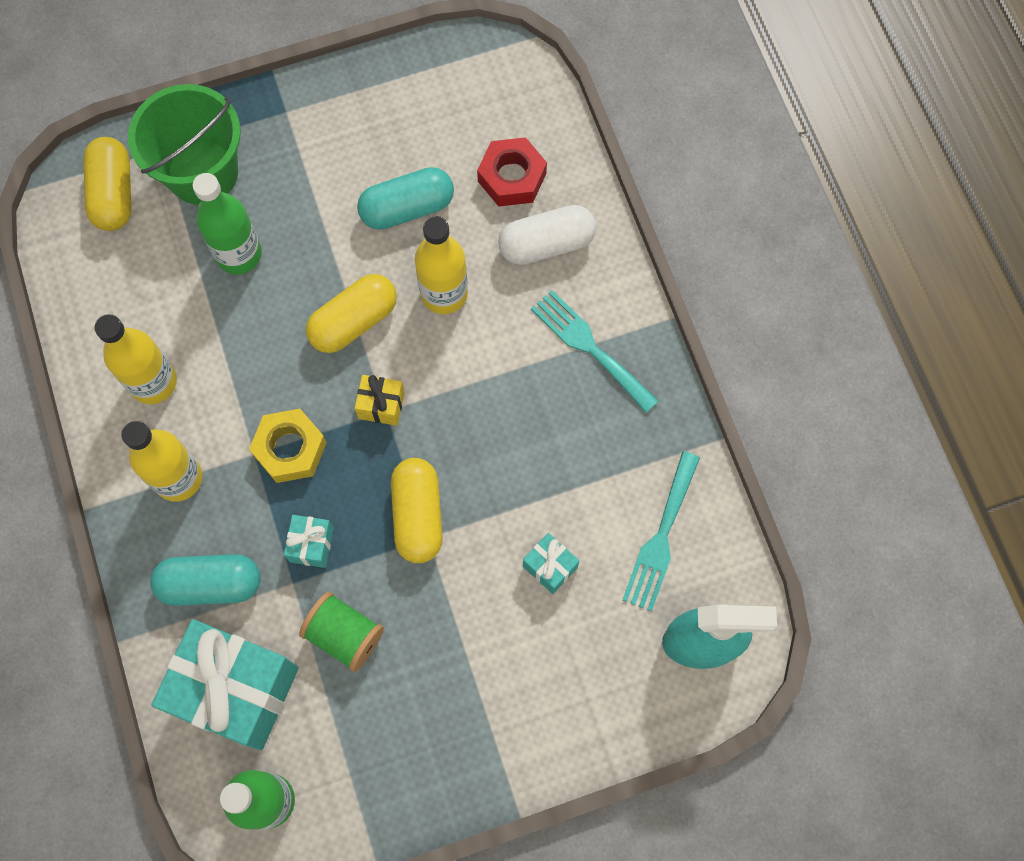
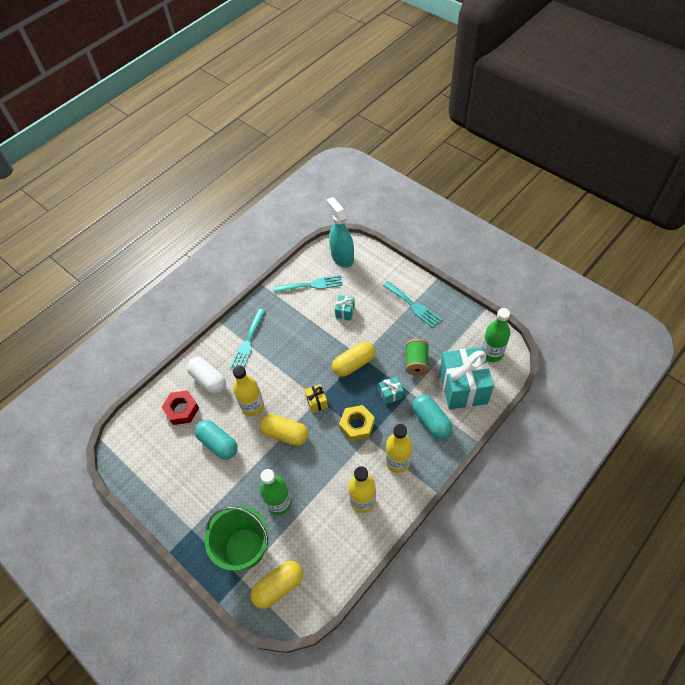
camera: 115 degrees left, 15 degrees down
(480, 717) = (413, 305): none -> turquoise fork

